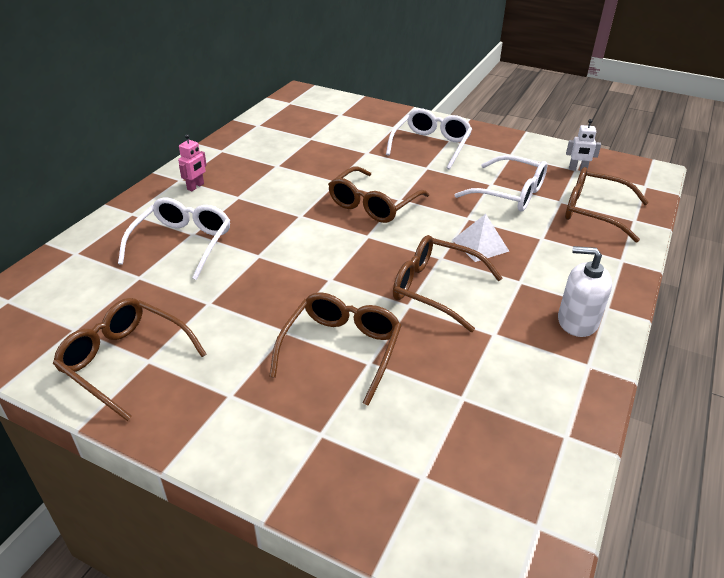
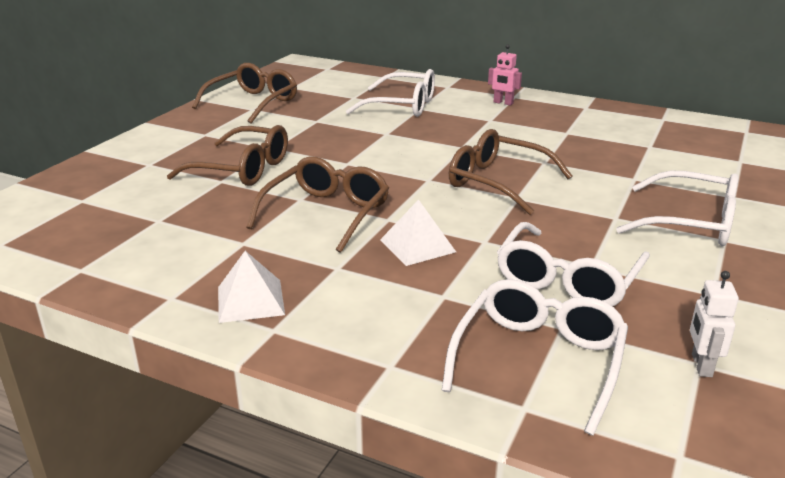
camera: 90 degrees right, 10 degrees down
(577, 321) = (250, 300): white soap dispenser -> white pyramid
(594, 212) = (538, 360): brown glasses -> white glasses

